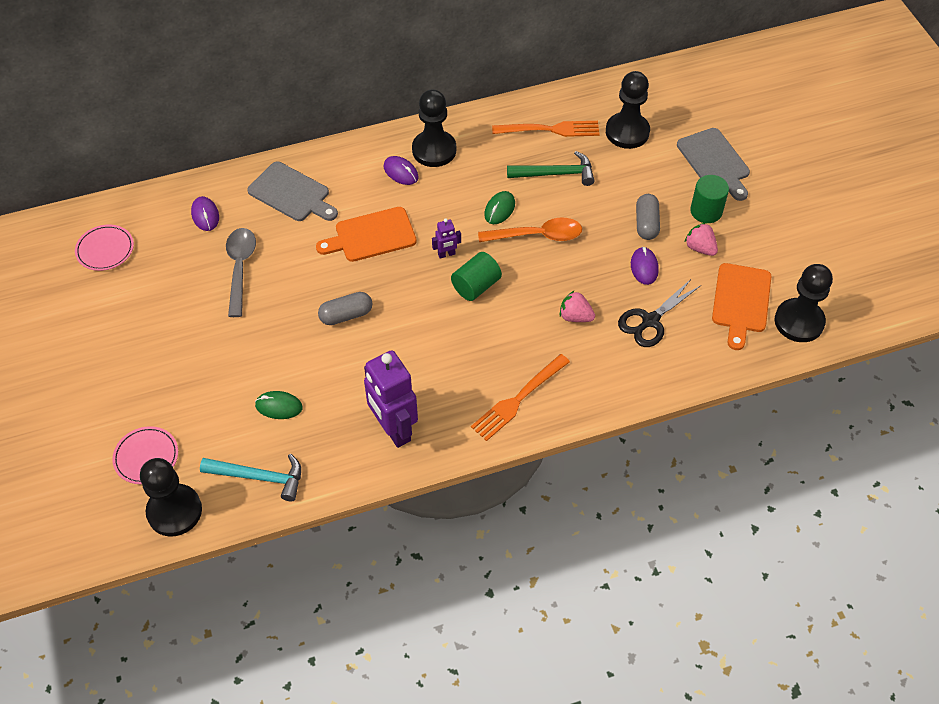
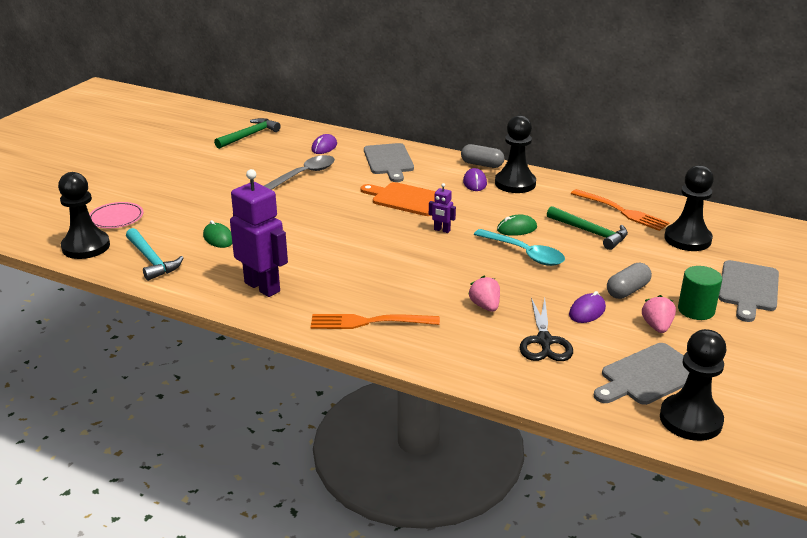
camera: 45 degrees right, 25 degrees down
(105, 250) = (249, 135): pink plate -> green hammer
(346, 315) = (328, 223): grey capsule -> grey capsule (482, 164)
(393, 429) = (262, 287): purple robot -> purple robot turned 120 degrees clockwise
(476, 286) = (436, 254): green cylinder -> none
(537, 235) = (525, 253): orange spoon -> turquoise spoon
(650, 321) = (544, 341): black scissors -> black scissors turned 90 degrees counterclockwise
(741, 301) = (648, 375): orange cutting board -> grey cutting board

